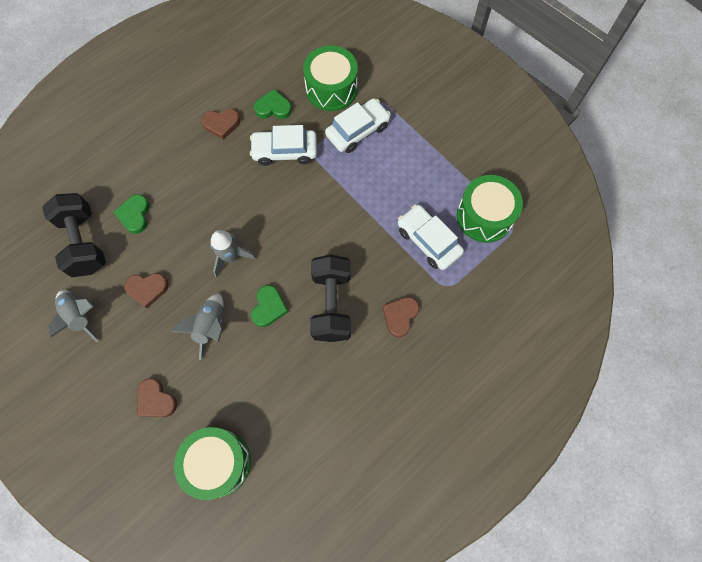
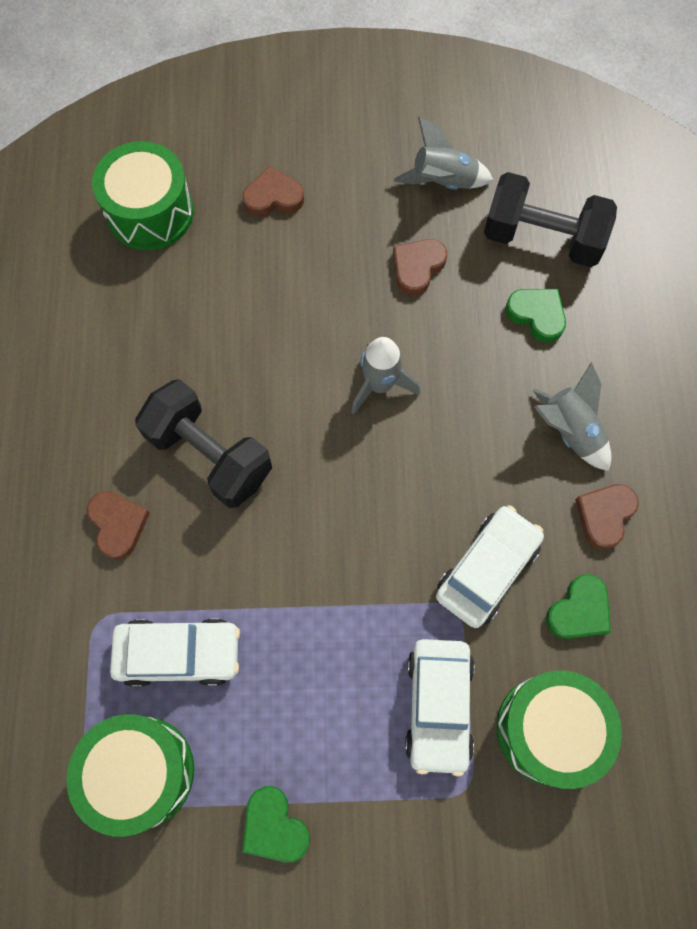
camera: 130 degrees right, 0 degrees up
(210, 326) = (308, 303): grey rocket -> grey rocket (569, 431)
(269, 307) = (273, 381): green heart -> green heart (274, 826)

